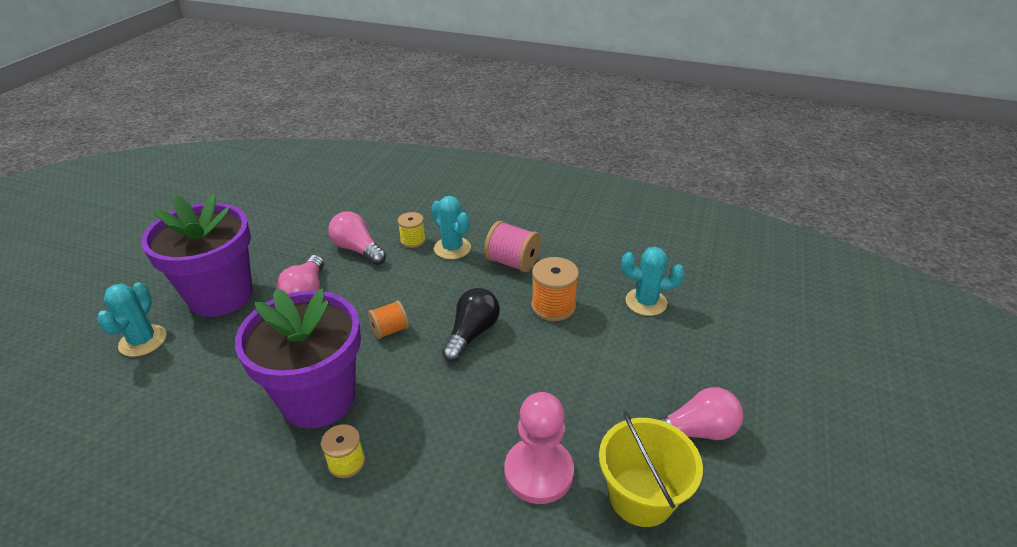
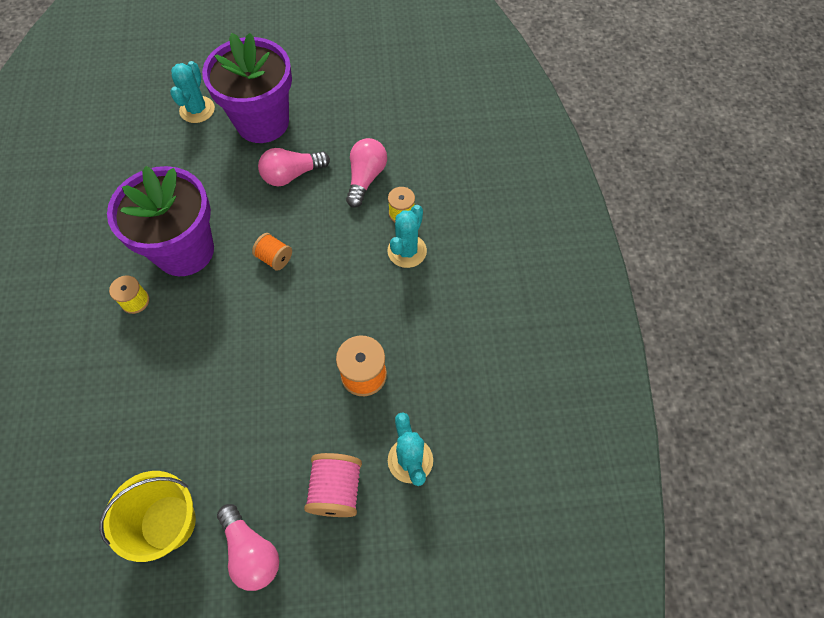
camera: 65 degrees right, 25 degrees up
(143, 341) = (197, 110): turquoise cactus -> turquoise cactus turned 60 degrees counterclockwise
(472, 333) = (297, 322): black light bulb -> none
(512, 262) = (412, 312): pink spool -> pink spool (336, 490)
(538, 472) = (167, 436): pink pawn -> none

